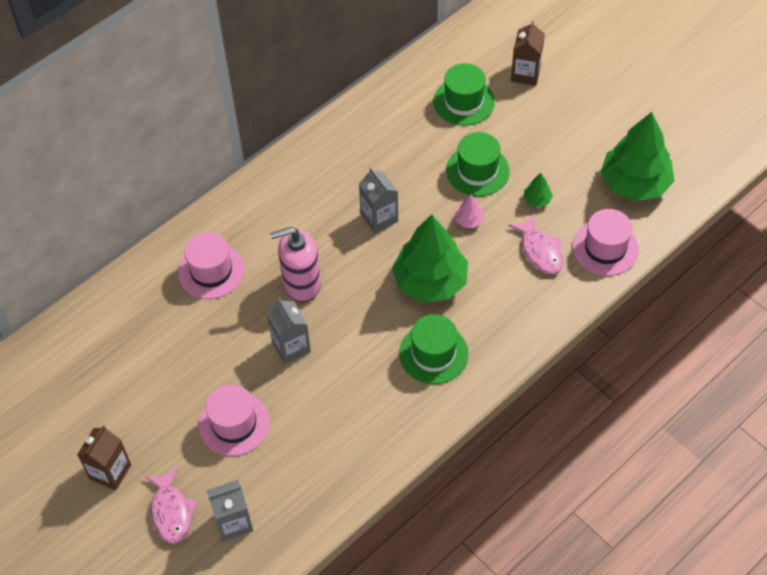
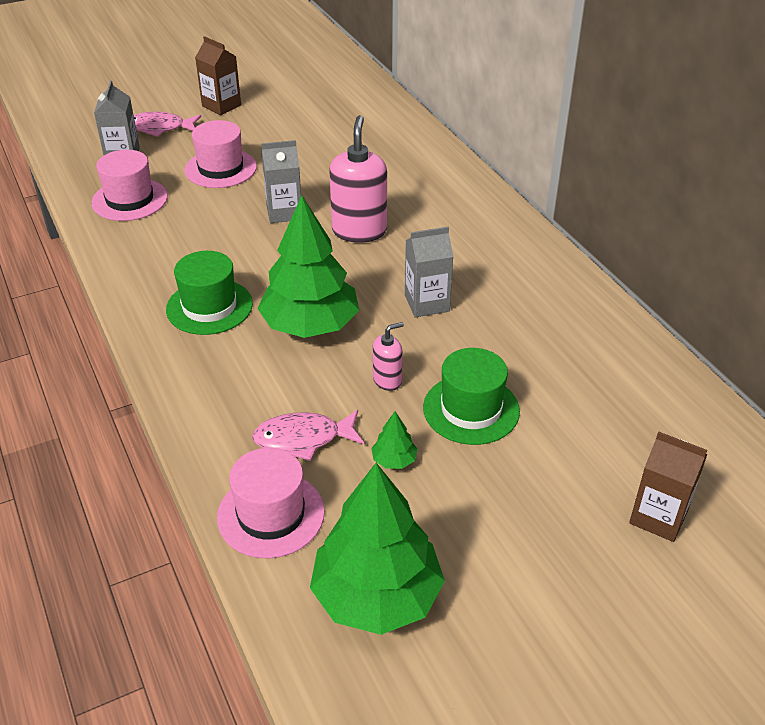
camera: 105 degrees right, 15 degrees down
(211, 271) = (407, 178): pink hat -> pink hat (129, 200)
(463, 102) = (609, 426): green hat -> none
(469, 220) = (387, 380): pink tree -> pink soap dispenser

